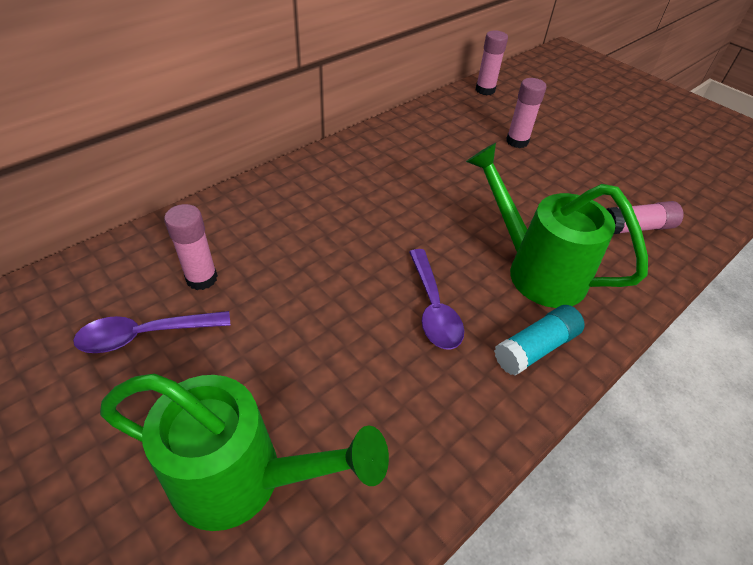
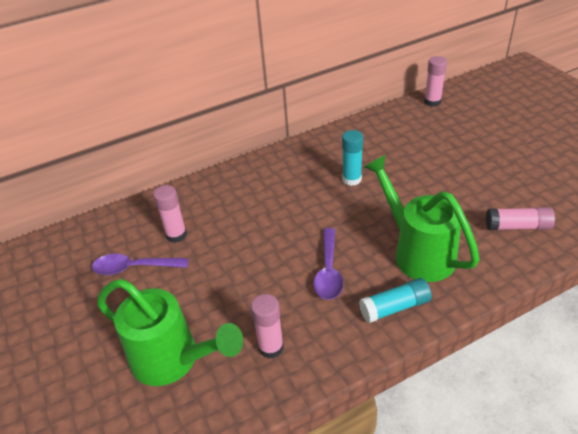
camera: 20 degrees right, 5 degrees down
(422, 184) = (352, 179): none -> turquoise glue stick
(517, 141) = (443, 148): pink glue stick -> pink glue stick (271, 347)

